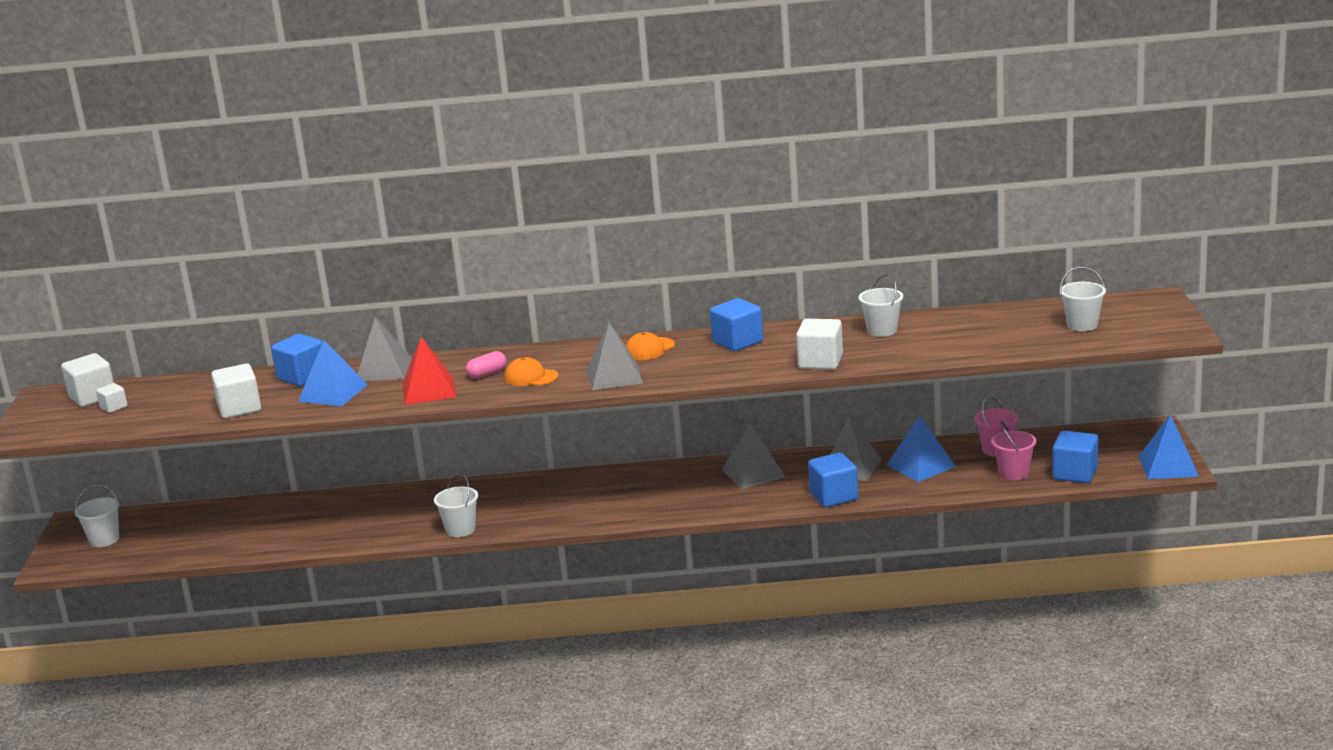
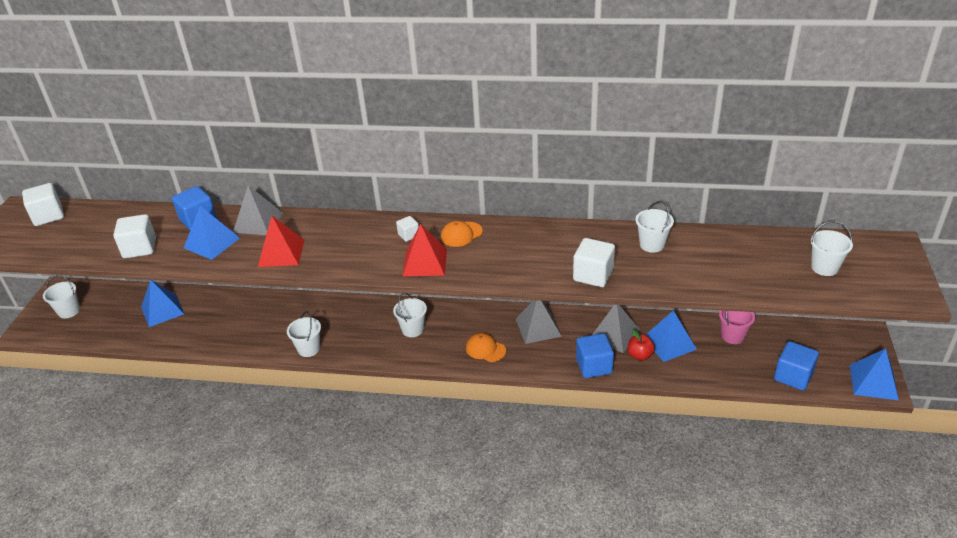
camera: 10 degrees right, 15 degrees up
(114, 407) = (56, 230): white cube -> white cube (408, 235)
(239, 522) = (162, 310): none -> blue pyramid
(487, 374) = (330, 241): pink capsule -> none
(531, 377) = (361, 251): orange cap -> orange cap (485, 349)
(591, 495) = (412, 329): none -> white bucket
(614, 376) = (425, 262): grey pyramid -> red pyramid
(737, 342) = (532, 238): blue cube -> none
(888, 480) = (640, 355): none -> red apple
(1013, 473) = (742, 366): pink bucket -> none

